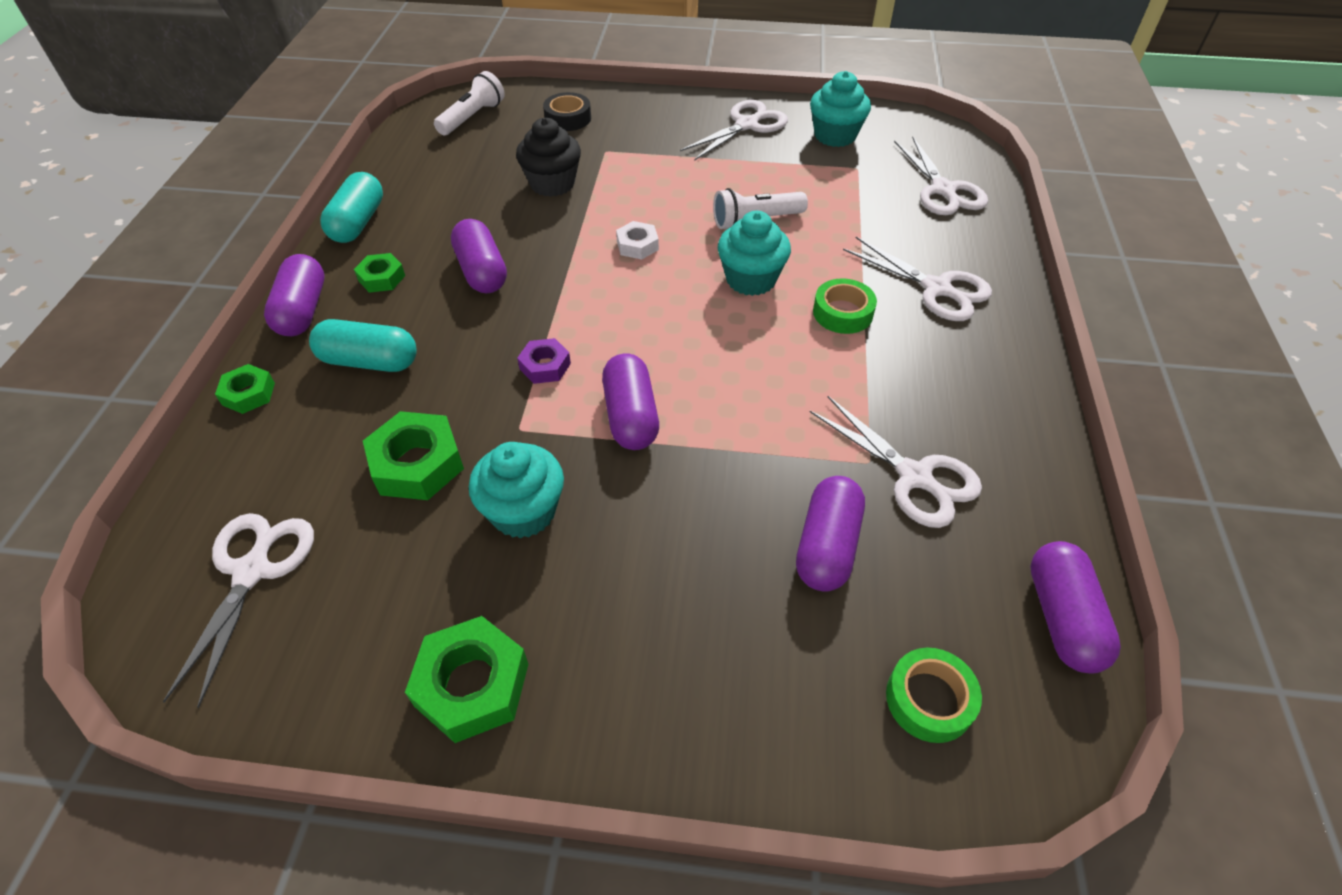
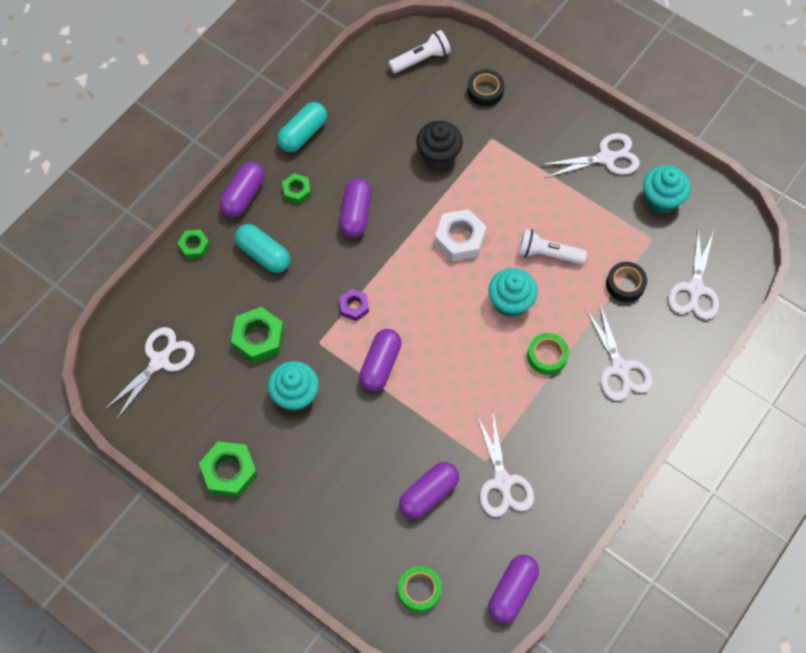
camera: 30 degrees right, 15 degrees up
(637, 245) = (459, 238): white nut -> white nut, size x1.70
(867, 214) = (625, 284): none -> black tape

